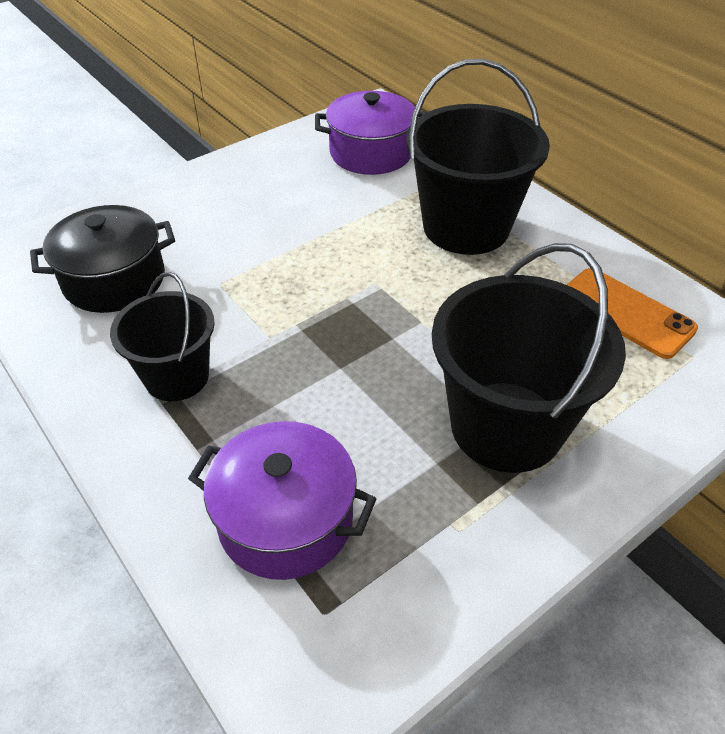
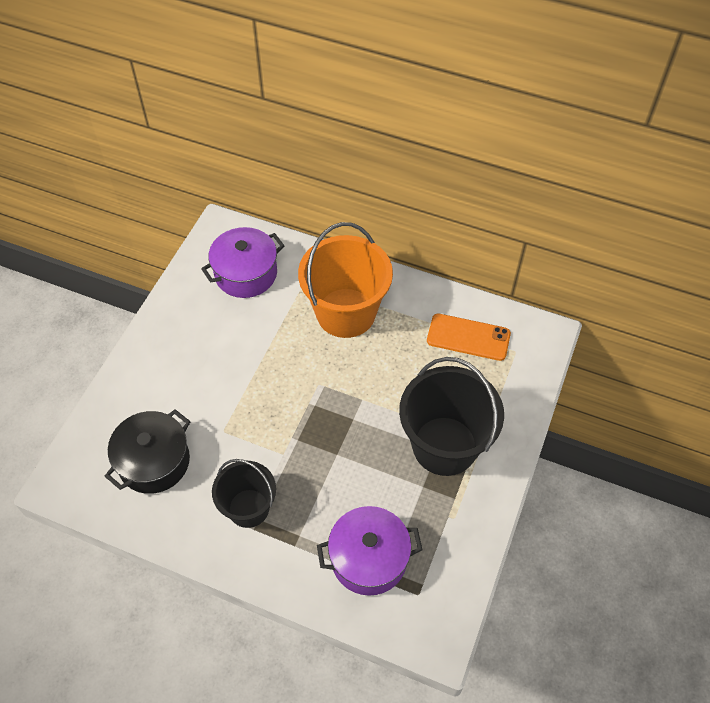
camera: 30 degrees left, 10 degrees up
(466, 227) = (346, 313): black bucket -> orange bucket

